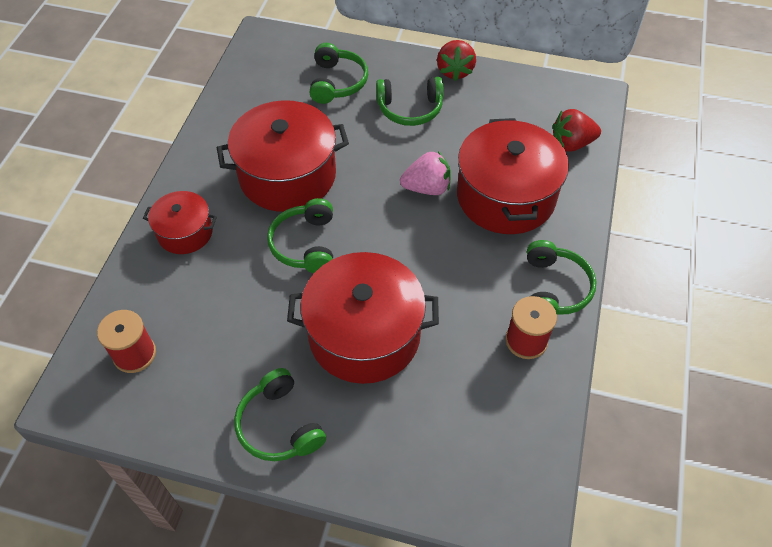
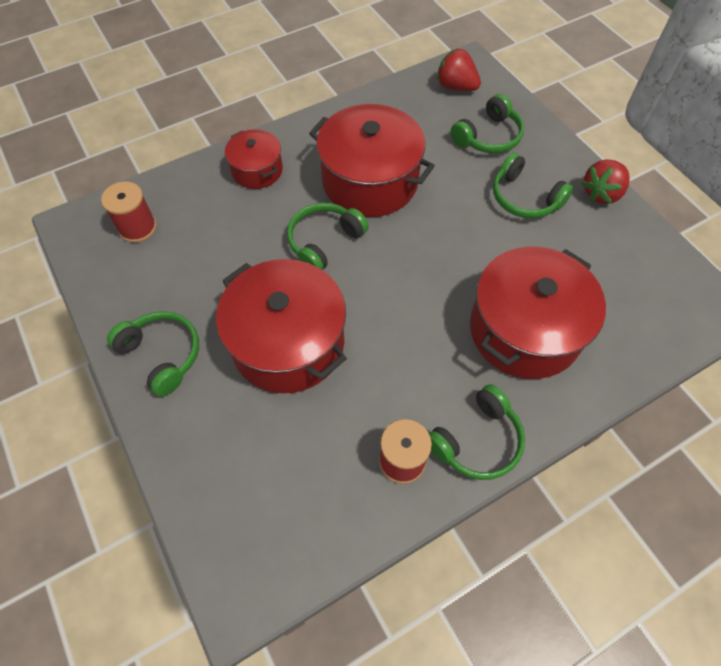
camera: 45 degrees right, 5 degrees up
(279, 425) = (162, 355): green headphones -> green headphones turned 120 degrees clockwise
(427, 188) = (465, 271): pink strawberry -> none
(571, 144) = (641, 333): red strawberry -> red strawberry (456, 86)

